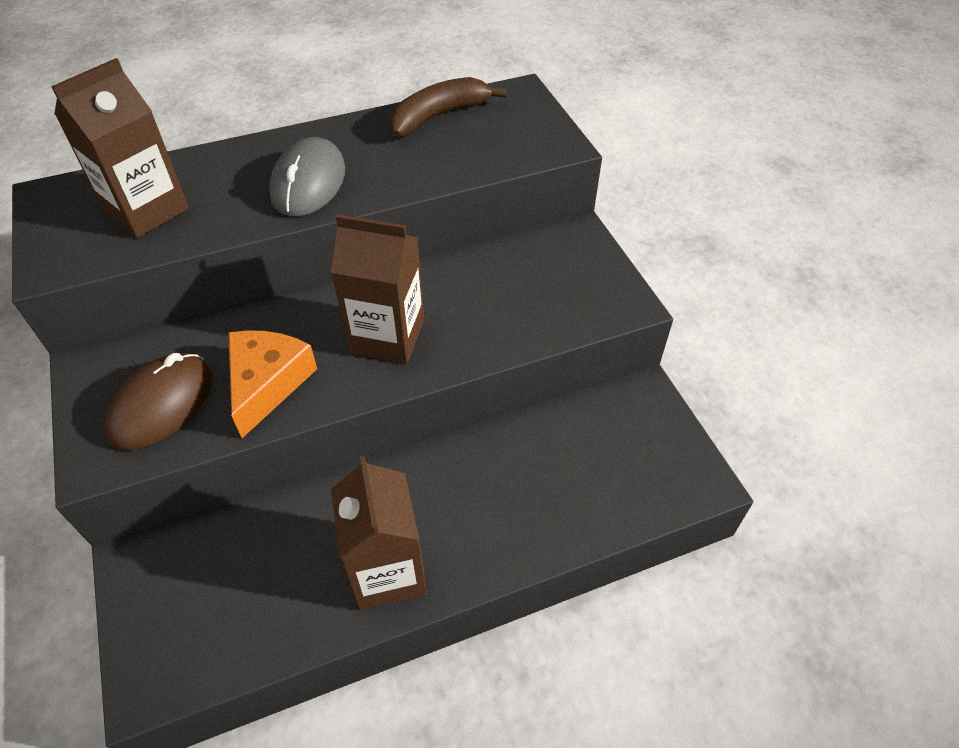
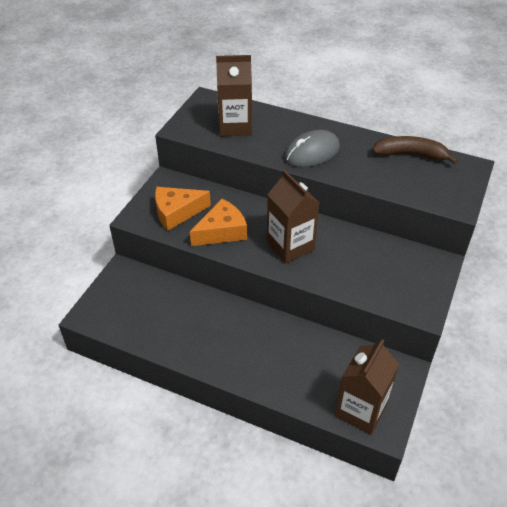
camera: 45 degrees right, 5 degrees down
(162, 404) = (177, 212): brown mouse -> orange cheese
(387, 571) = (204, 347): brown carton -> brown carton (361, 410)

